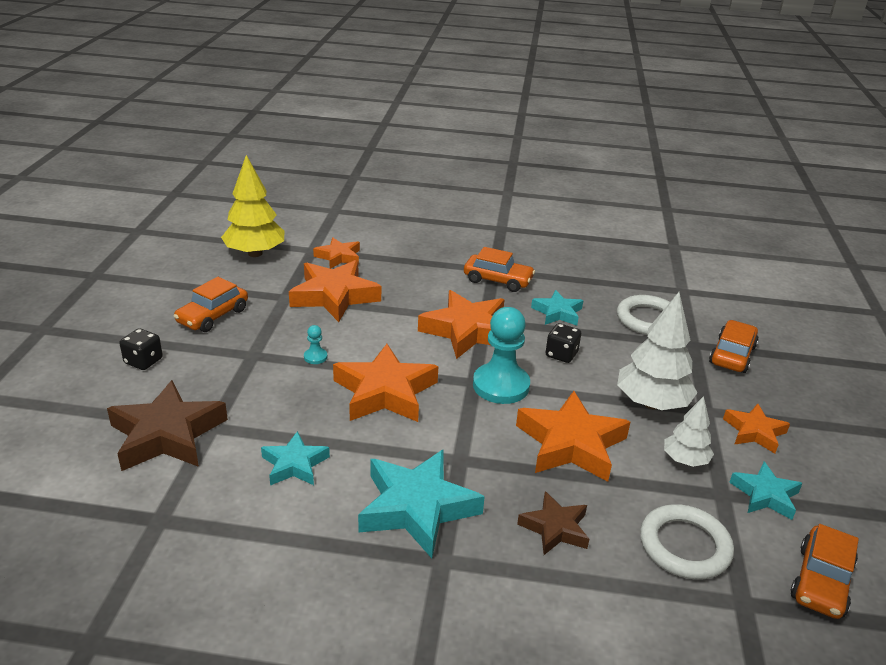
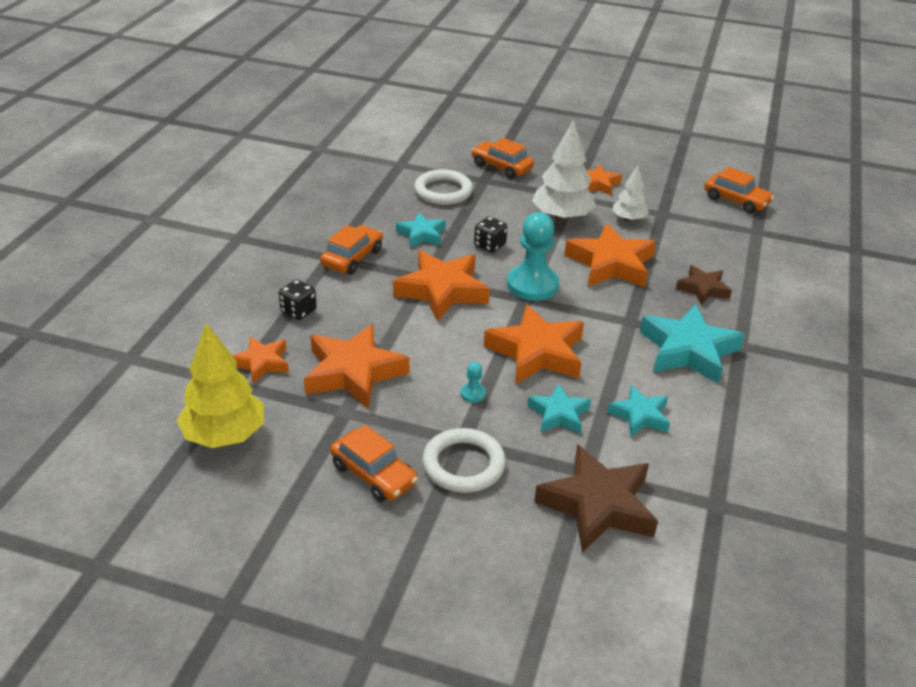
camera: 80 degrees left, 5 degrees up
(143, 361) = (462, 533): black dice -> black dice (298, 311)
(684, 546) = (713, 240): white ring -> white ring (463, 464)
(765, 495) = (662, 198): turquoise star -> turquoise star (559, 414)

